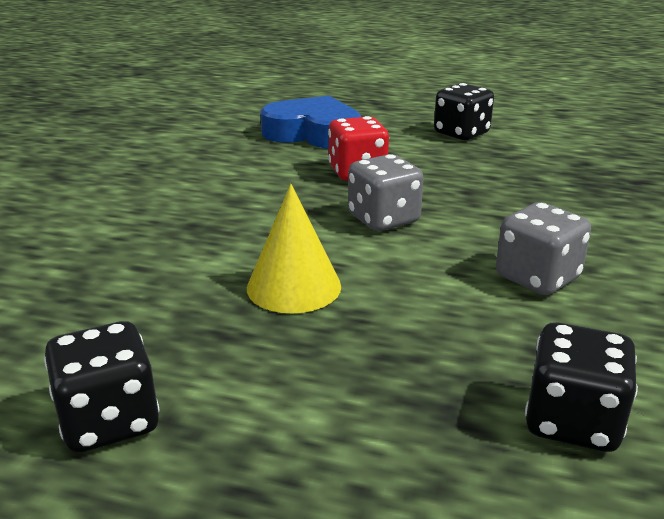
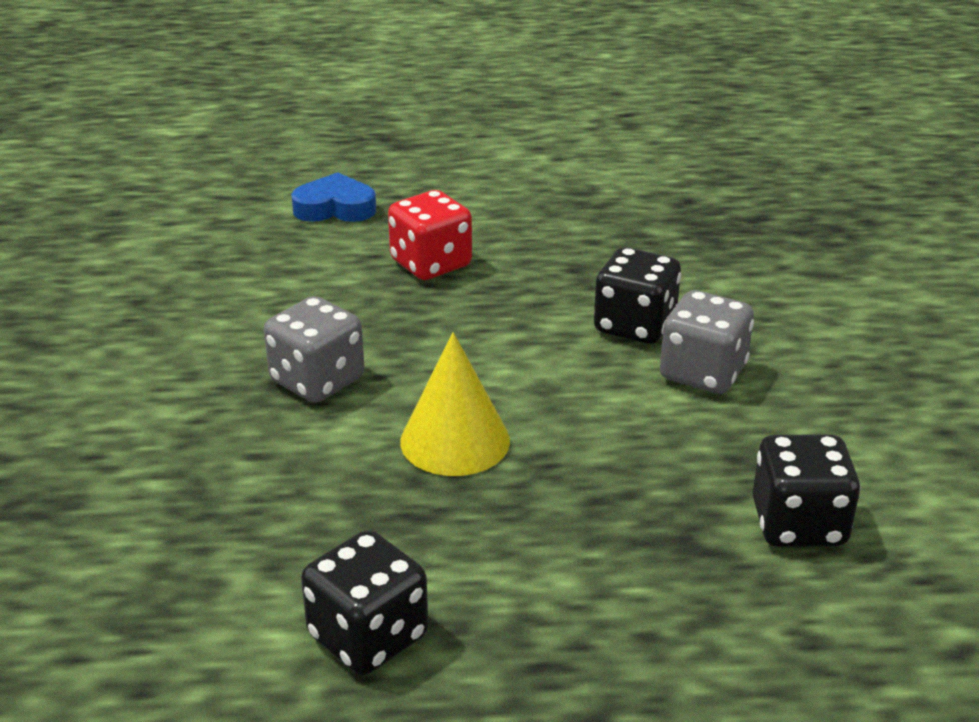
camera: 20 degrees left, 5 degrees up
(313, 133) = (335, 208): blue heart -> blue heart, size x0.60
(383, 219) = (502, 329): grey dice -> grey dice (317, 380)
(461, 133) = (524, 177): black dice -> black dice (635, 326)

